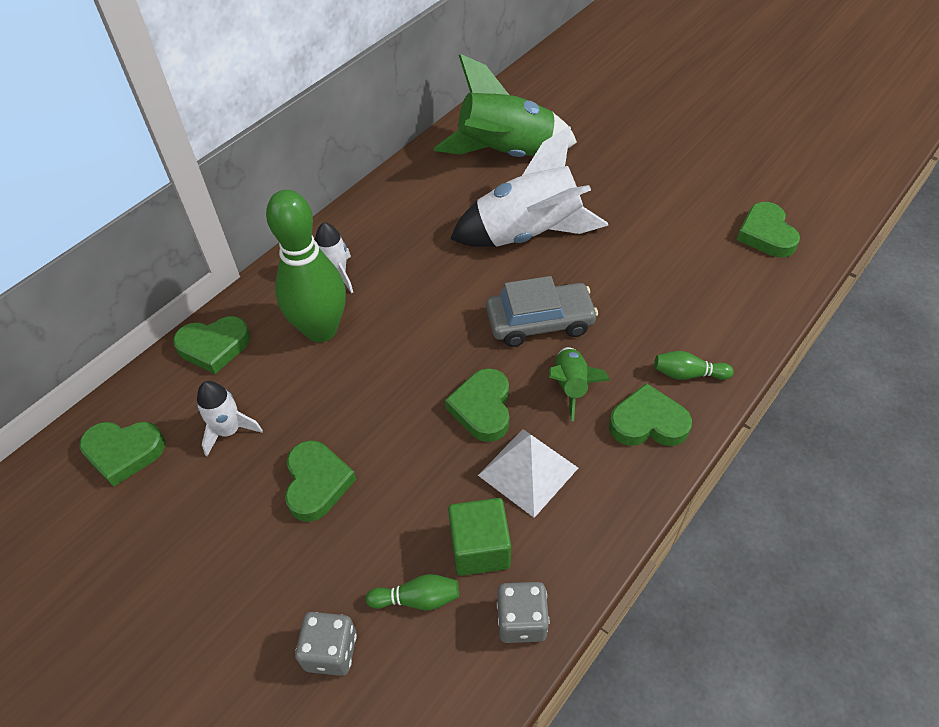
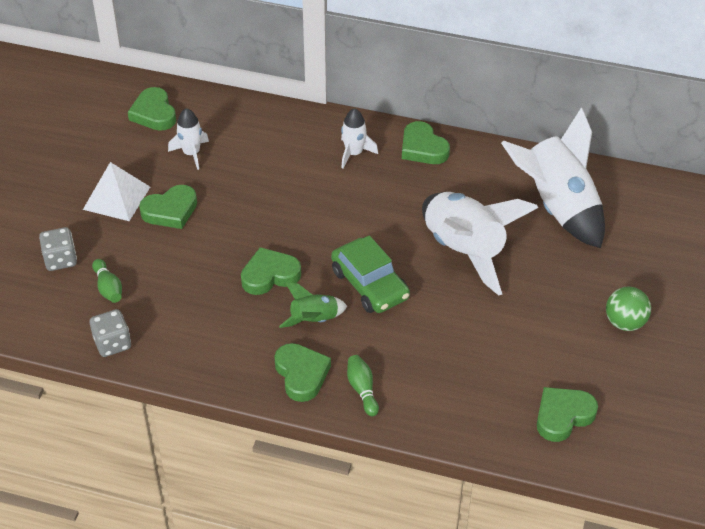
camera: 65 degrees right, 5 degrees down
(214, 347) = (255, 117): green heart -> green heart (423, 148)
(321, 330) = (298, 165): green bowling pin -> none
(480, 548) = (156, 307): green cube -> none
(505, 154) = (557, 207): green rocket -> white rocket
(528, 471) = (227, 316): white pyramid -> white pyramid (117, 198)
(540, 322) = (370, 284): grey car -> green car
(667, 160) = (625, 322): none -> green ball

